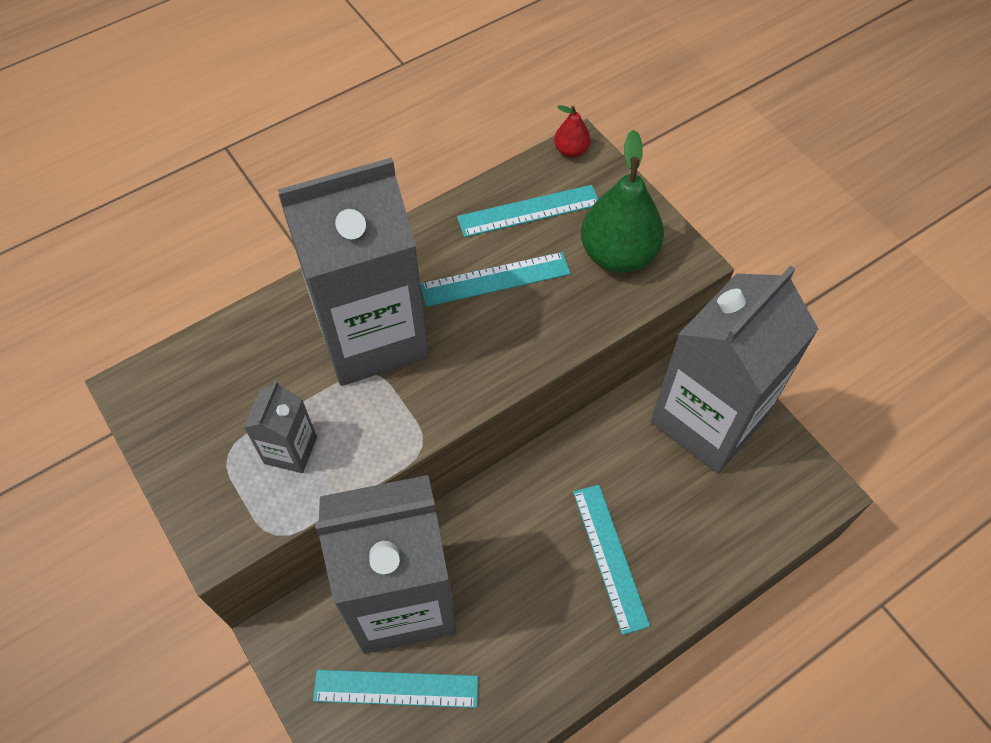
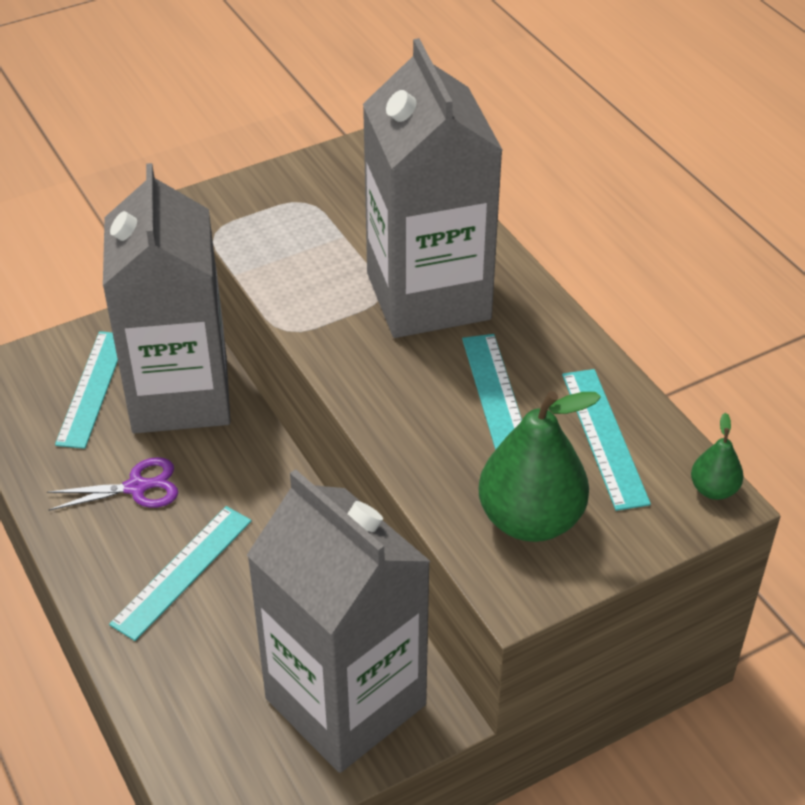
camera: 95 degrees right, 15 degrees down
(290, 450) = (300, 240): grey carton -> none
(522, 615) = (136, 487): none -> purple scissors
(571, 150) = (713, 489): red pear -> green pear
(610, 557) = (182, 571): turquoise ruler -> turquoise ruler turned 45 degrees counterclockwise

